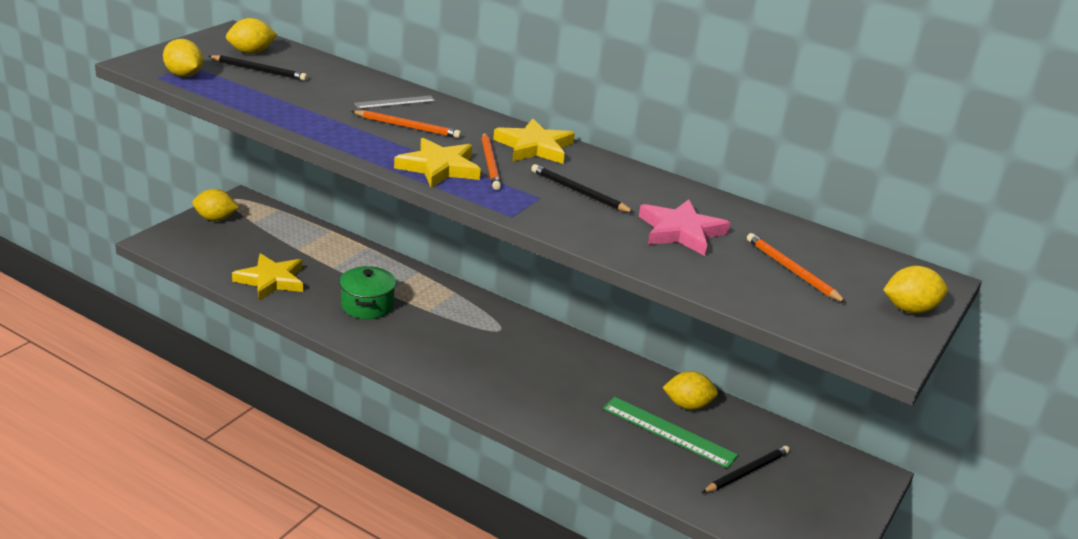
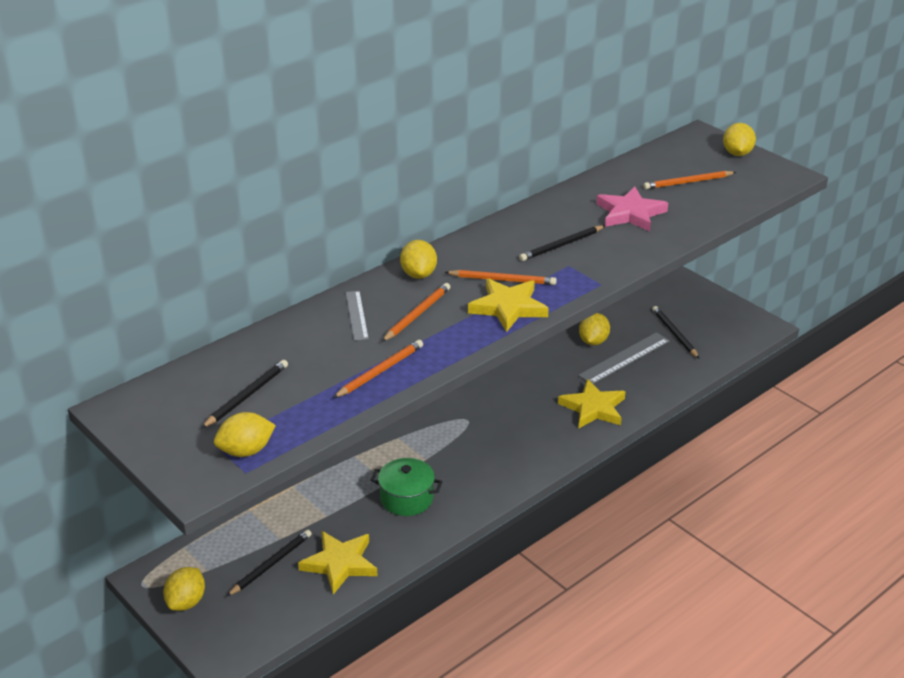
camera: 70 degrees left, 5 degrees up
(251, 52) = (188, 398): yellow lemon -> yellow lemon (418, 274)
(265, 248) = (271, 564): none -> black pencil
(308, 116) = (380, 371): none -> orange pencil
(534, 147) = (472, 252): yellow star -> yellow star (593, 408)
(669, 431) = (624, 358): green ruler -> grey ruler

